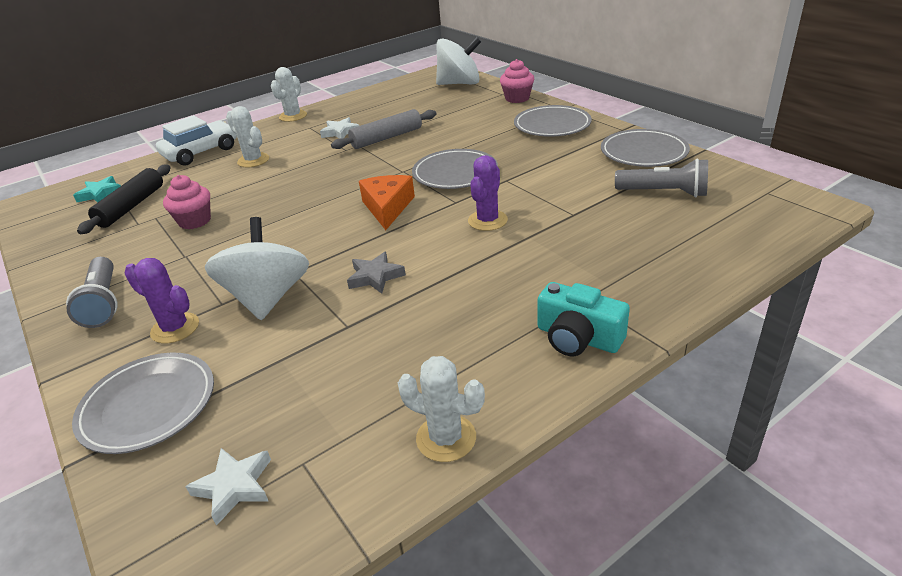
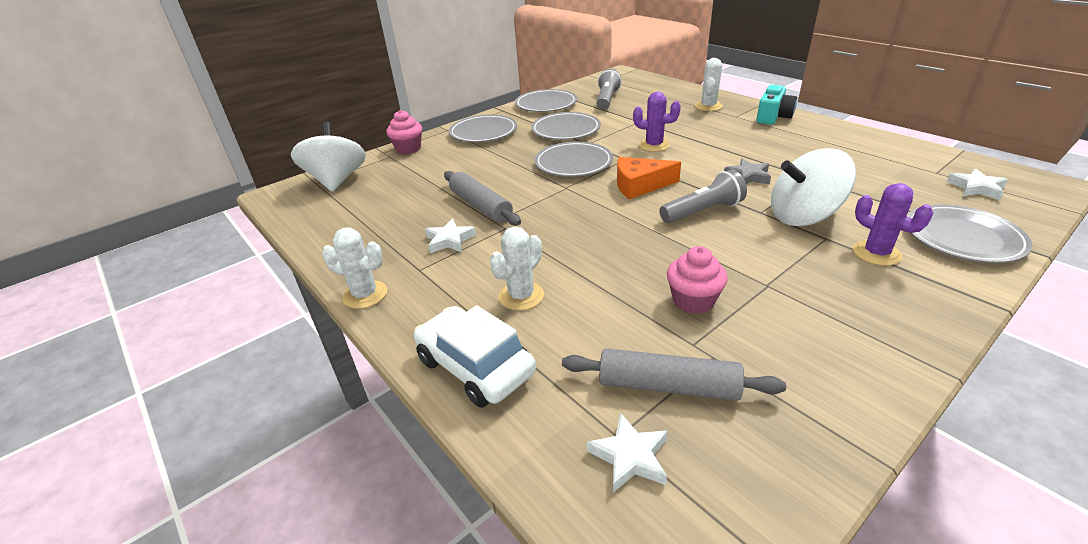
camera: 95 degrees left, 0 degrees up
(100, 194) = (630, 457): turquoise star -> white star
(103, 303) = (881, 316): grey flashlight -> grey flashlight (703, 211)
(131, 206) = (668, 386): black rolling pin -> grey rolling pin
(175, 328) = (876, 253): purple cactus -> purple cactus turned 60 degrees counterclockwise
(446, 438) = (877, 140): white cactus -> white cactus (708, 106)
(550, 167) = (565, 130): none -> grey plate

